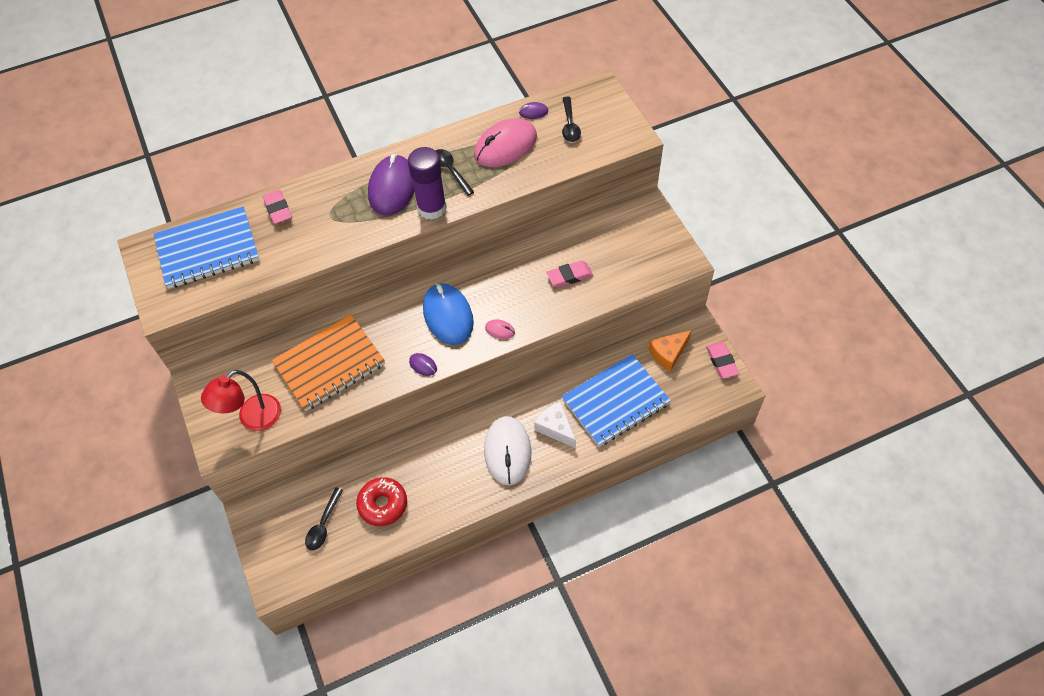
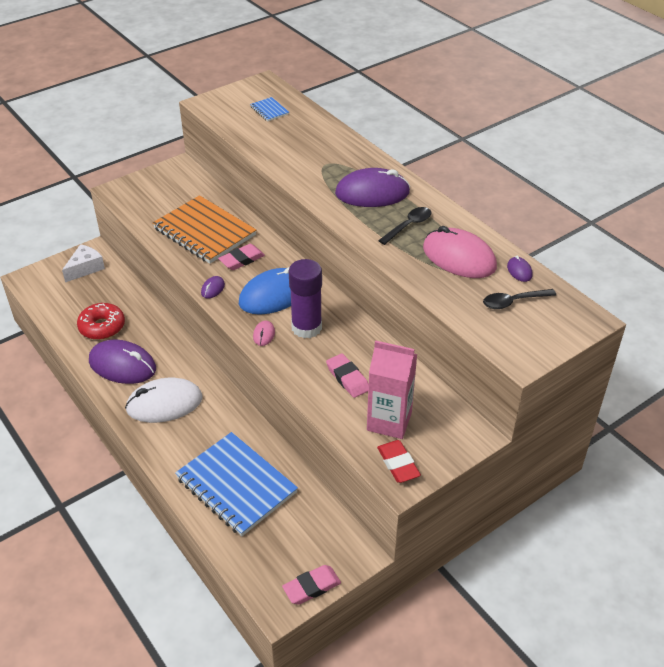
camera: 75 degrees right, 15 degrees down
(208, 250) = (269, 110): blue notebook -> blue notebook, size x0.43
(253, 419) = (144, 202): red lamp -> none
(278, 209) = (324, 135): pink eraser -> pink eraser (242, 260)
(323, 524) = (81, 295): black spoon -> none
(432, 208) = (355, 221): purple glue stick -> purple glue stick (306, 327)
(446, 486) = (122, 365): none -> purple mouse
(555, 428) = (196, 437): white cheese -> white cheese (85, 268)
(623, 257) = (389, 421): none -> pink carton
(667, 259) = (398, 464): none -> red eraser
(668, 353) = (311, 528): orange cheese -> none

